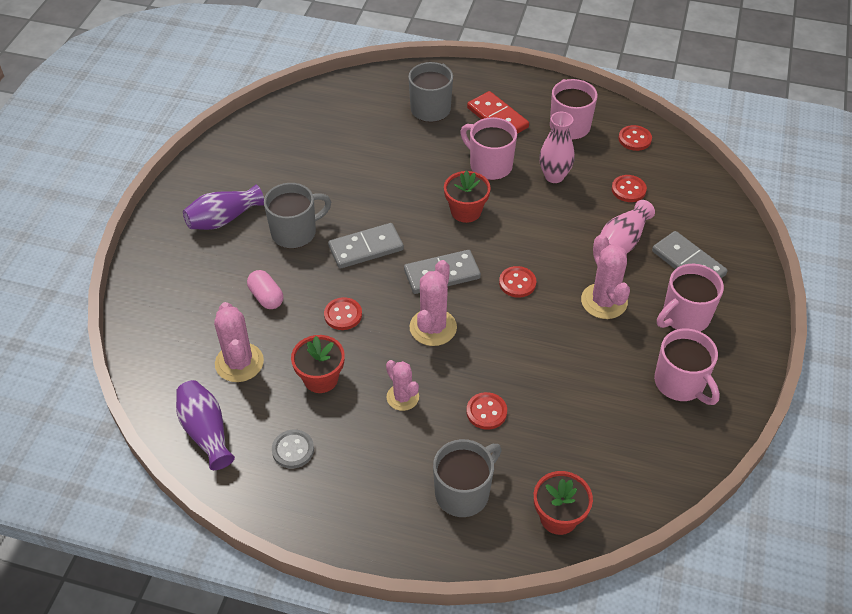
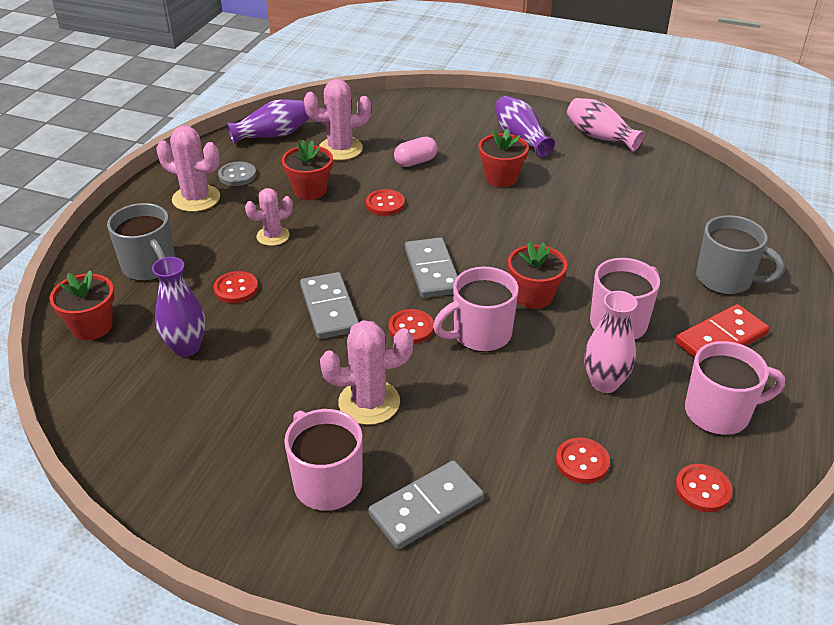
camera: 95 degrees right, 10 degrees down
(295, 232) = (501, 178): grey mug -> red flower pot
(366, 248) = (476, 220): grey domino -> grey domino (329, 308)
(433, 327) = (356, 260): pink cactus -> pink cactus (196, 198)
(570, 433) = (186, 347): none -> purple vase
(622, 242) = (473, 437): pink vase -> pink vase (600, 137)
(680, 383) = (220, 456): pink mug -> pink mug (480, 334)

